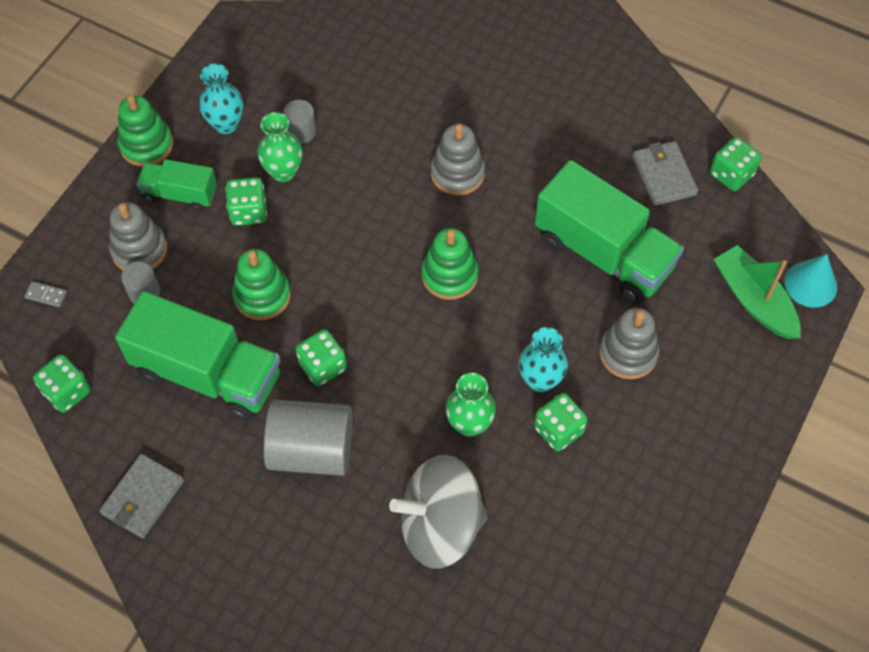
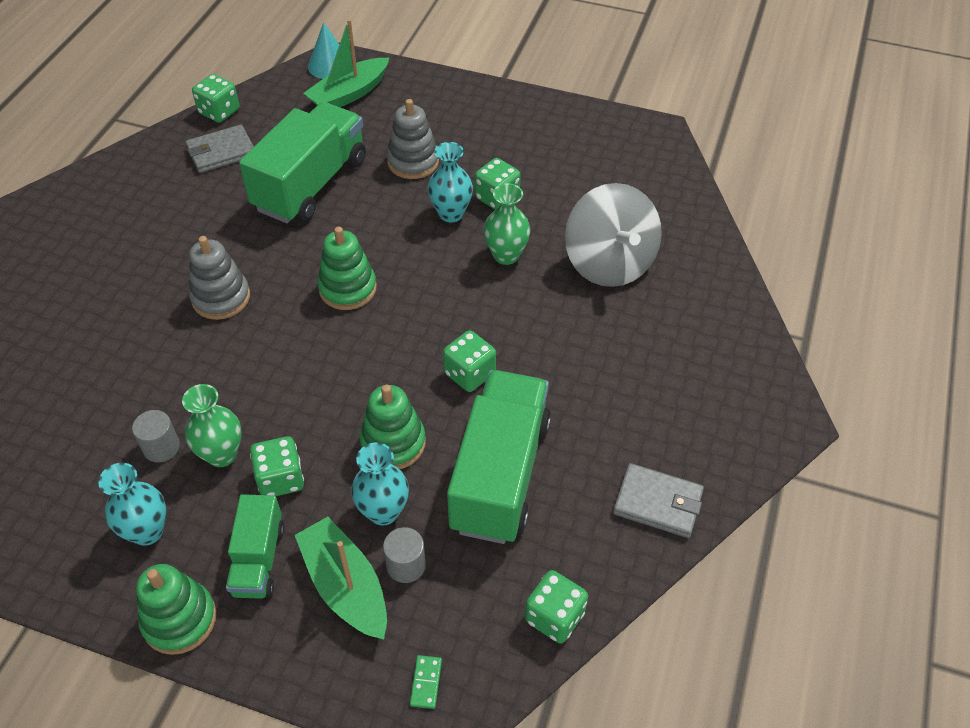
camera: 100 degrees left, 10 degrees down
(46, 295) = (426, 682): grey domino -> green domino
(139, 250) = (345, 586): grey stacking toy -> green boat
(197, 281) = (383, 511): none -> turquoise vase
(311, 450) = (564, 367): grey cylinder -> none

